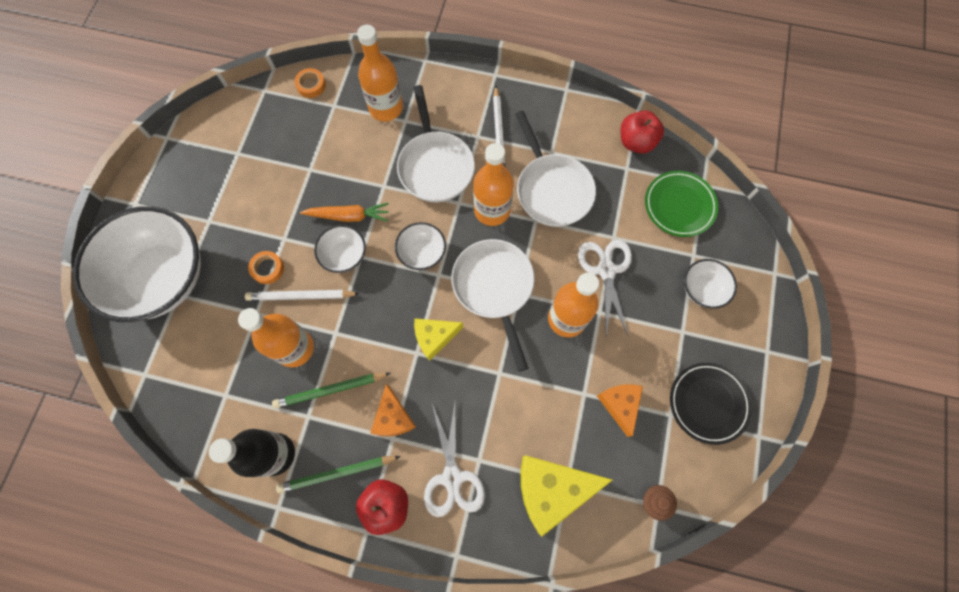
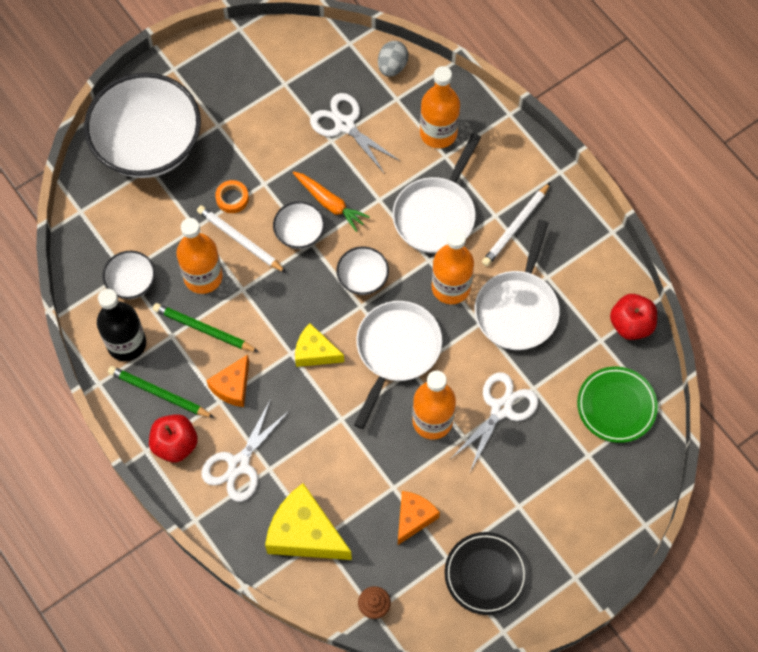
camera: 40 degrees right, 5 degrees down
(310, 151) = (344, 125): none -> white scissors
(311, 85) = (392, 66): orange tape -> grey egg
(702, 289) = (568, 487): white bowl -> white bowl (132, 282)

